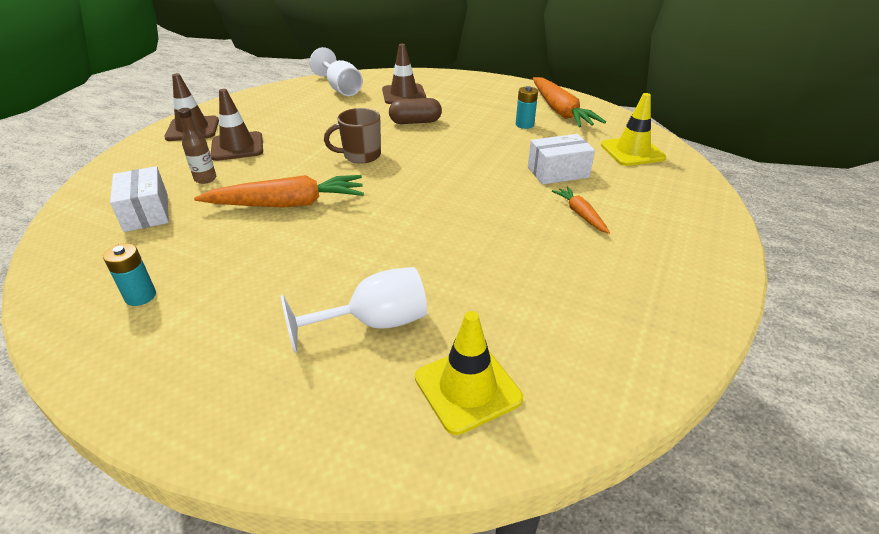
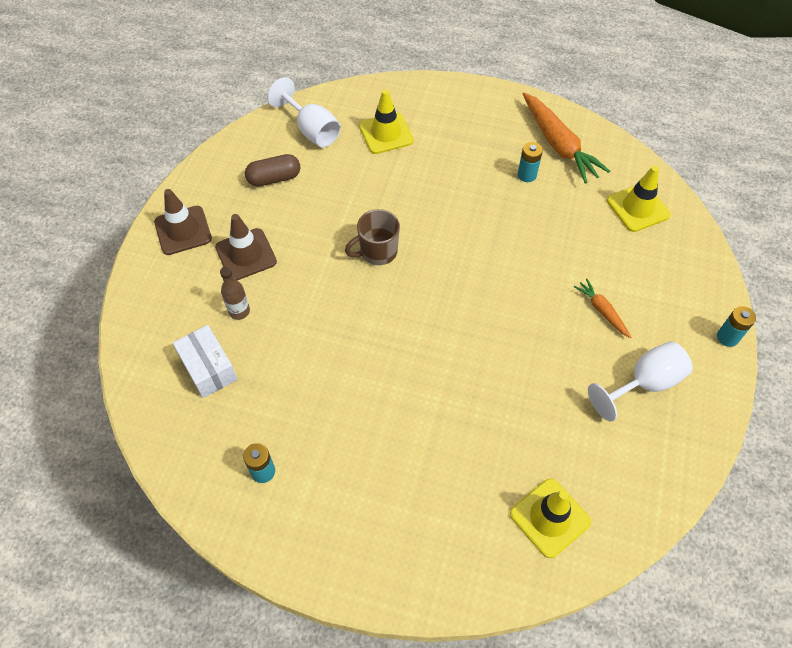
camera: 10 degrees left, 20 degrees up
(288, 204) = (335, 336): orange carrot -> none
(374, 323) = (463, 468): white goblet -> white goblet (644, 383)
(404, 94) = (386, 133): brown traffic cone -> yellow traffic cone
(415, 122) = (414, 185): brown capsule -> brown capsule (274, 178)
(558, 172) = (572, 251): white box -> none
(728, 249) = (727, 337): none -> turquoise battery

